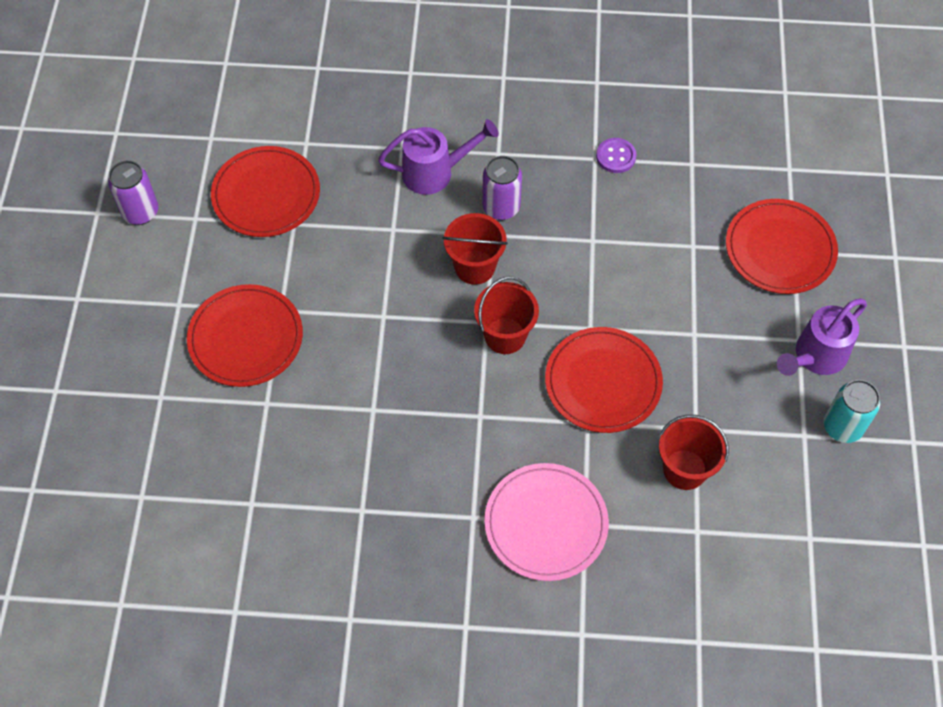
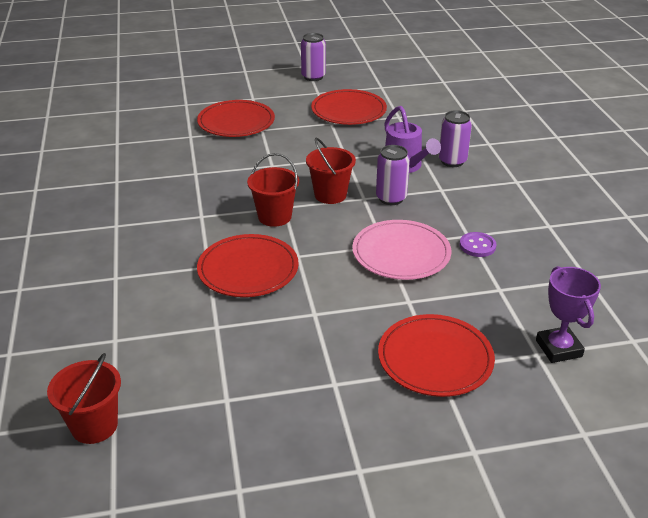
camera: 75 degrees right, 25 degrees down
(439, 122) = (452, 161): none -> purple can
(546, 523) = (114, 258): pink plate -> pink plate (401, 253)
(684, 469) = (174, 325): red bucket -> red bucket (94, 426)
(785, 150) = (558, 348): none -> purple trophy
(815, 356) = (319, 398): purple watering can -> none
(842, 427) = (243, 428): turquoise can -> none

